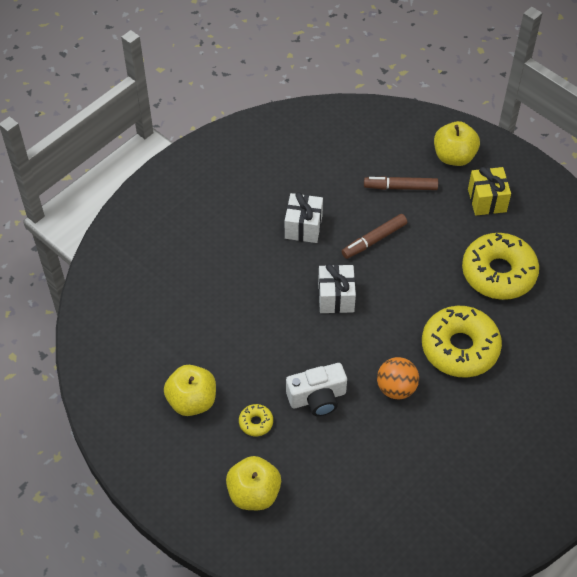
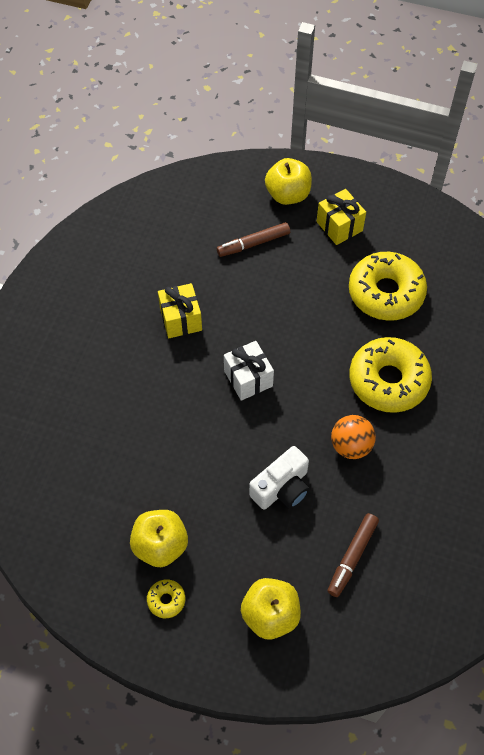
camera: 25 degrees left, 5 degrees up
(256, 422) = (235, 540): yellow donut -> yellow donut (166, 600)
(303, 227) = (181, 319): white gift -> yellow gift
(374, 240) = (255, 306): brown marker -> brown marker (352, 557)

